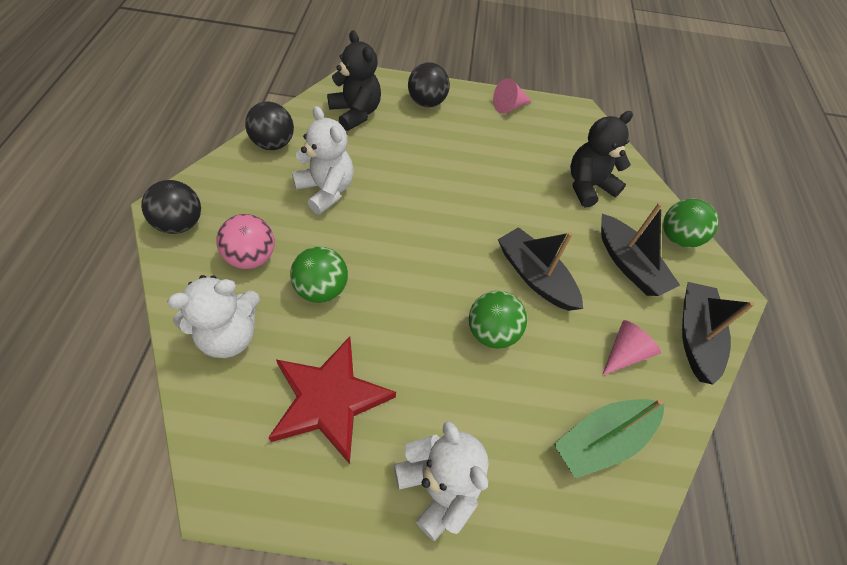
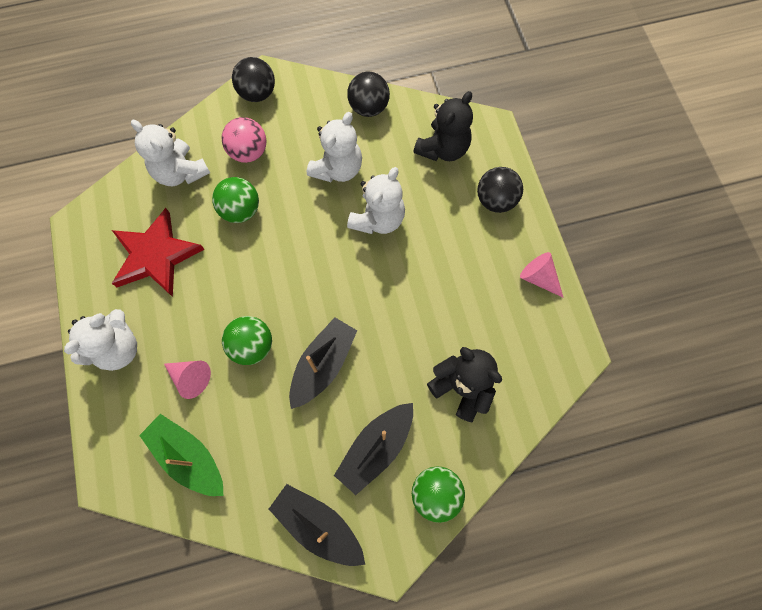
camera: 75 degrees right, 15 degrees up
(401, 181) = (378, 219): none -> white teddy bear
(624, 353) = (274, 461): pink cone -> pink cone (191, 378)
(695, 336) = (318, 525): black boat -> black boat turned 135 degrees counterclockwise

